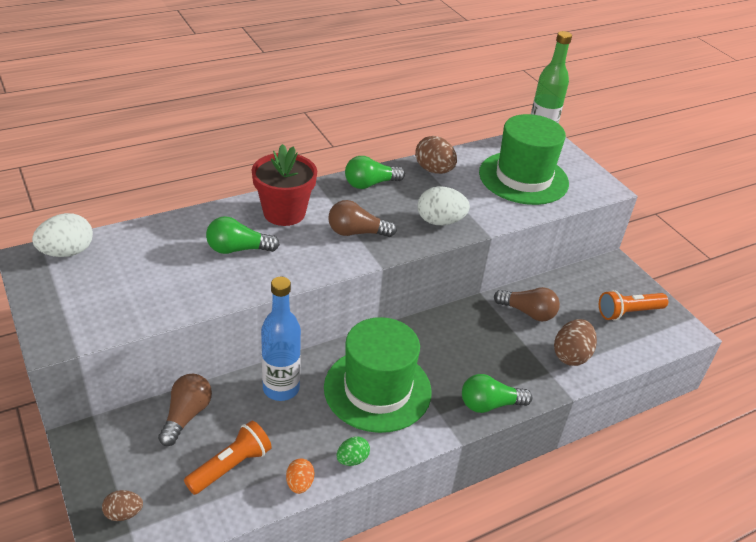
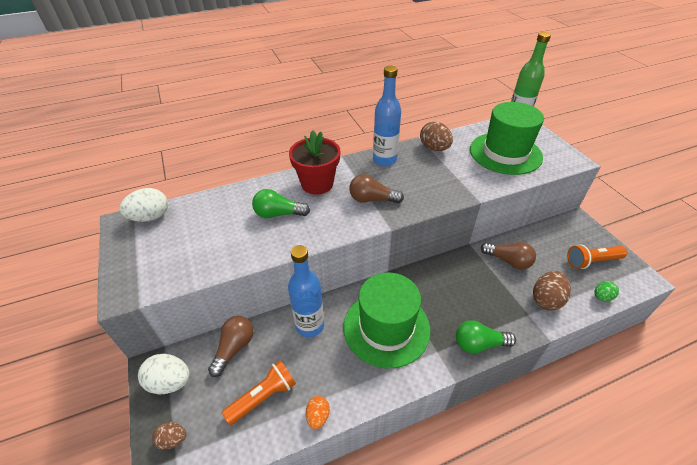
camera: 10 degrees right, 5 degrees up
(352, 459) = (363, 394): green egg -> green egg (601, 297)
(370, 184) = (384, 160): green light bulb -> blue bottle
(440, 221) = (439, 189): white egg -> white egg (170, 382)

